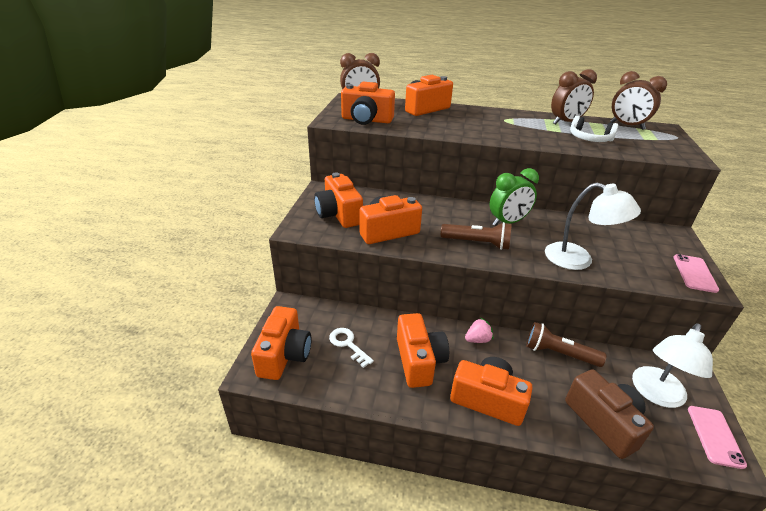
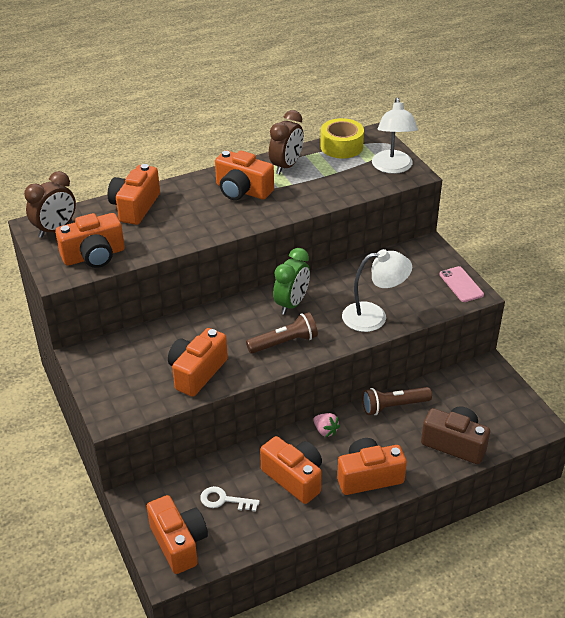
camera: 35 degrees left, 5 degrees up
(339, 214) = (131, 378): orange camera -> orange camera (242, 191)
(478, 339) = (325, 431): pink strawberry -> pink strawberry turned 105 degrees clockwise
(589, 139) = (323, 184): white headphones -> none
(627, 126) = (341, 146): brown clock -> yellow tape
(656, 394) = (476, 400): white lamp -> white lamp (392, 168)
(715, 436) = (525, 411): pink phone -> none

